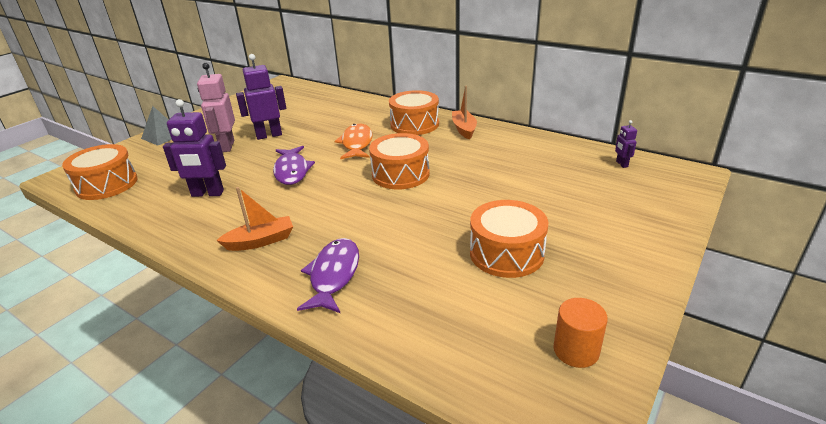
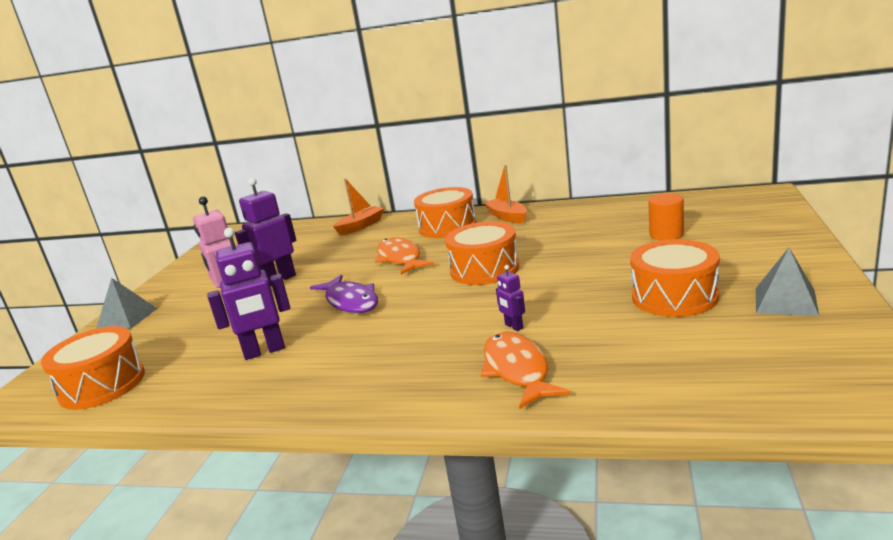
camera: 20 degrees left, 10 degrees down
(261, 241) = (392, 370): orange boat -> orange boat (361, 226)
(334, 275) = (517, 370): purple fish -> orange fish
(576, 350) = (827, 344): orange cylinder -> orange cylinder (666, 234)
(588, 293) = (786, 301): none -> grey pyramid
(621, 164) = (696, 203): purple robot -> purple robot (513, 326)

